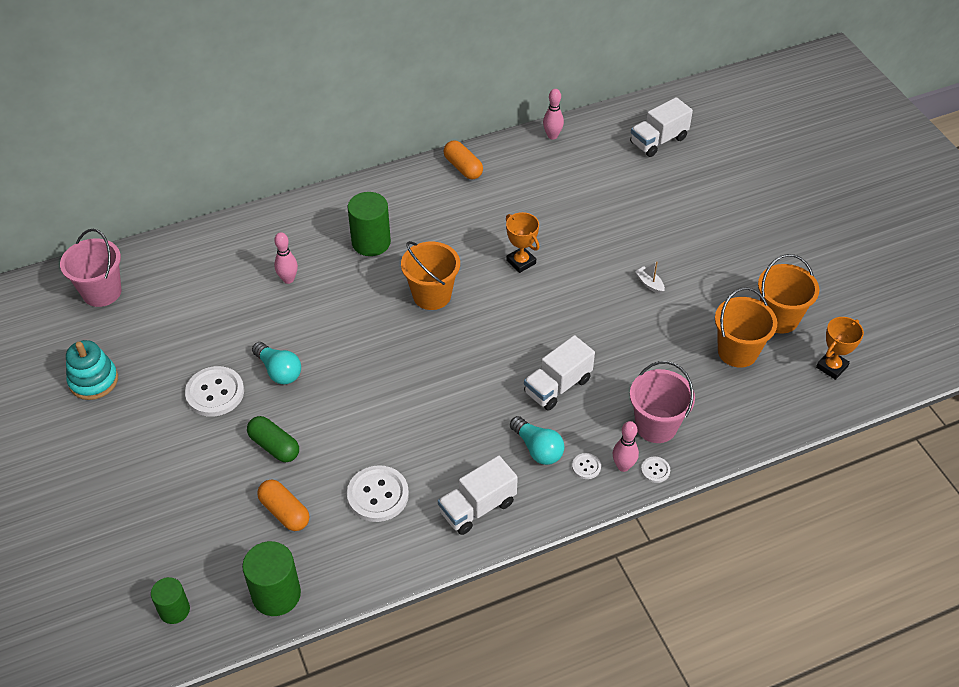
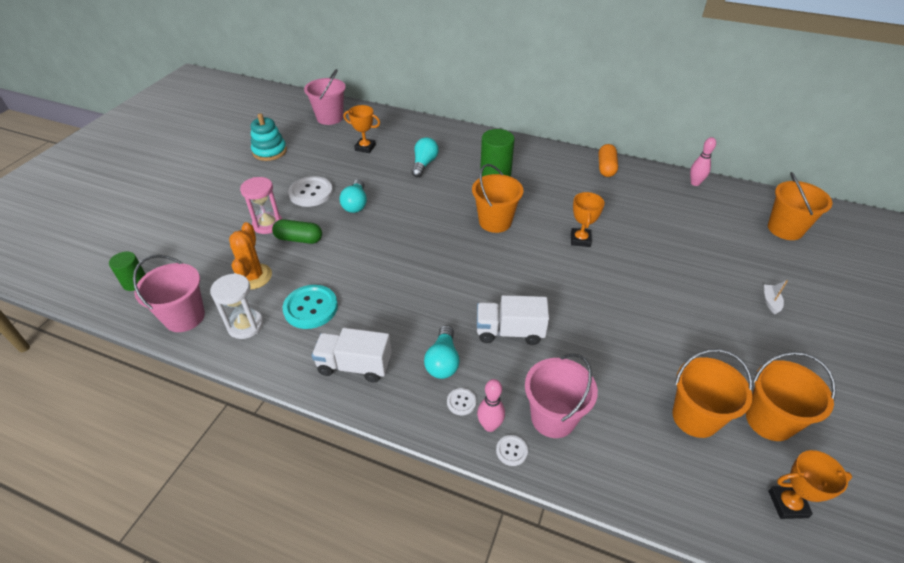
camera: 45 degrees right, 5 degrees down
(198, 302) = (365, 148): none -> orange trophy
(220, 456) = (268, 224): none -> pink hourglass
(274, 446) = (299, 239): green capsule -> green capsule turned 75 degrees counterclockwise
(276, 594) = (184, 317): green cylinder -> pink bucket
(284, 512) = (253, 277): orange capsule -> orange cactus
(288, 279) = (424, 164): pink bowling pin -> turquoise light bulb
(343, 554) = (245, 325): none -> white hourglass
(378, 495) = (311, 308): white button -> turquoise button
(649, 284) = (667, 314): white boat -> white boat (770, 302)
(658, 141) = (785, 229): white truck -> orange bucket

